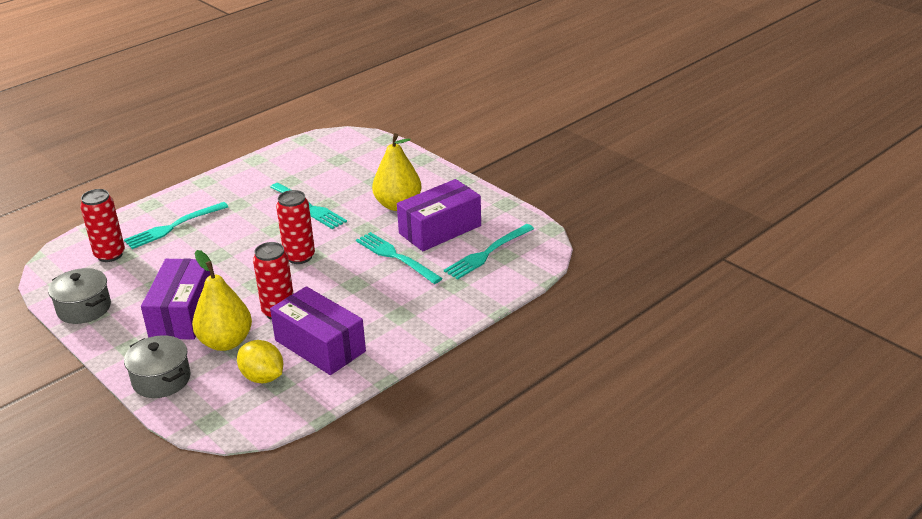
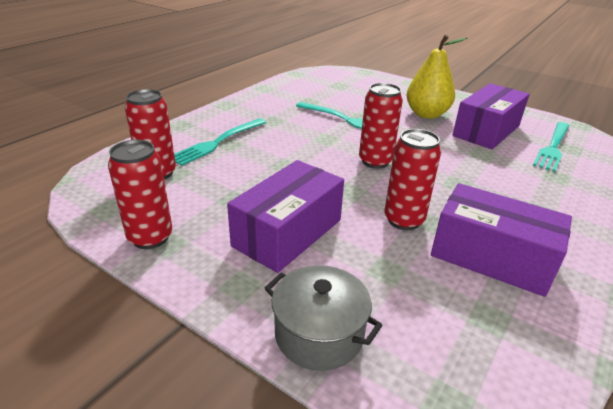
camera: 15 degrees left, 0 degrees up
(84, 308) = (150, 237): grey pot -> red can
(183, 314) = (288, 233): purple box -> purple box turned 45 degrees clockwise
(226, 342) = (370, 264): yellow pear -> none
(263, 377) = (461, 311): yellow lemon -> none
(395, 256) = (471, 155): turquoise fork -> none

